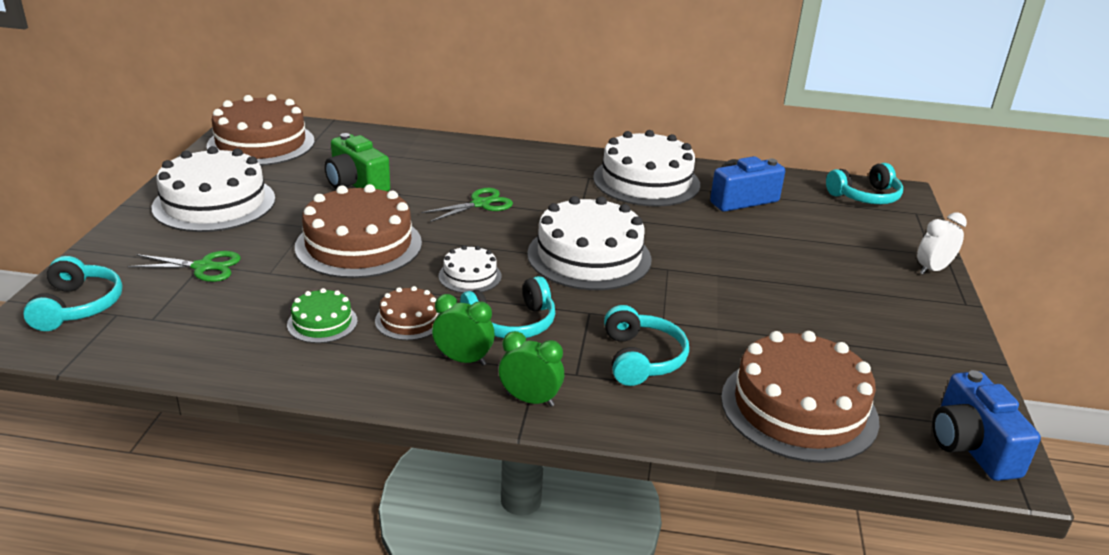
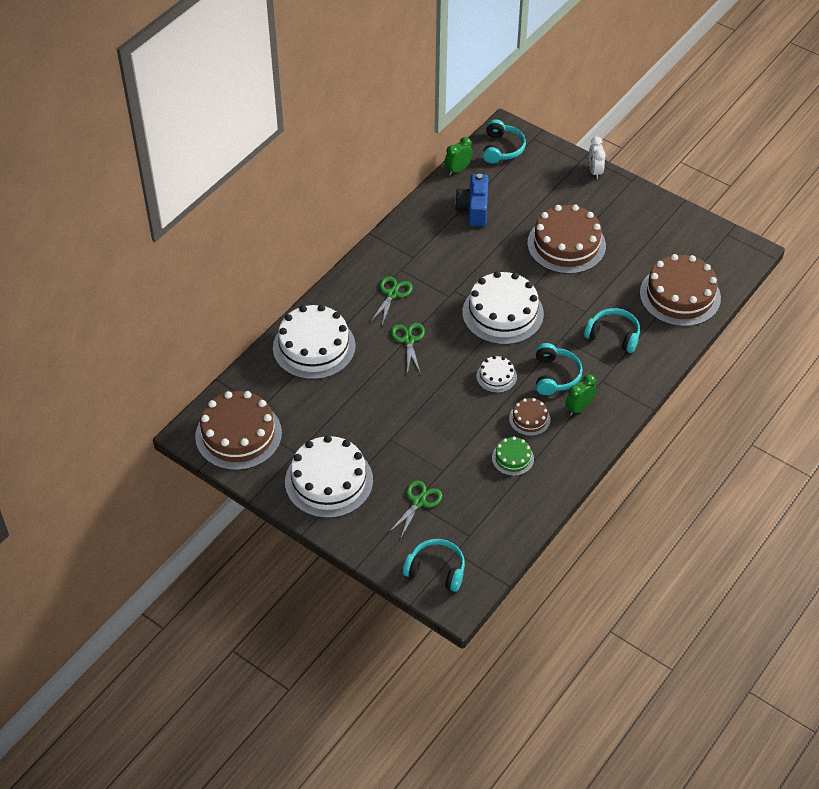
camera: 60 degrees left, 20 degrees up
(356, 184) = (341, 396): green camera -> none
(359, 245) = (430, 418): brown cake -> brown cake (566, 244)
(530, 400) = (625, 393): green clock -> green clock (458, 169)
(545, 180) = (392, 294): none -> green scissors
(646, 181) = (423, 243): white cake -> white cake (314, 347)
(971, 446) = (732, 251): blue camera -> none

